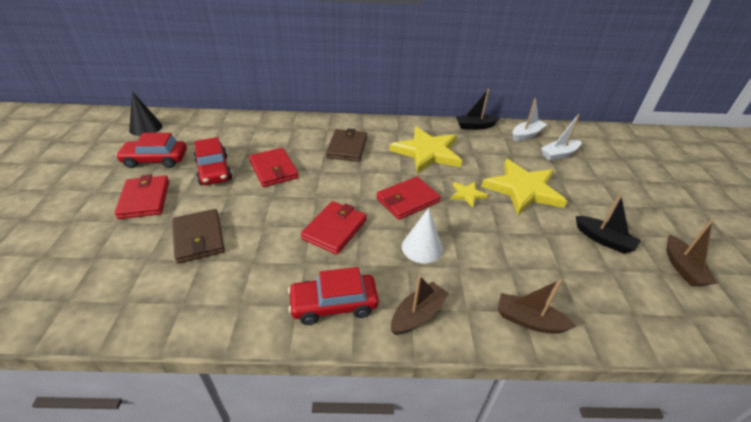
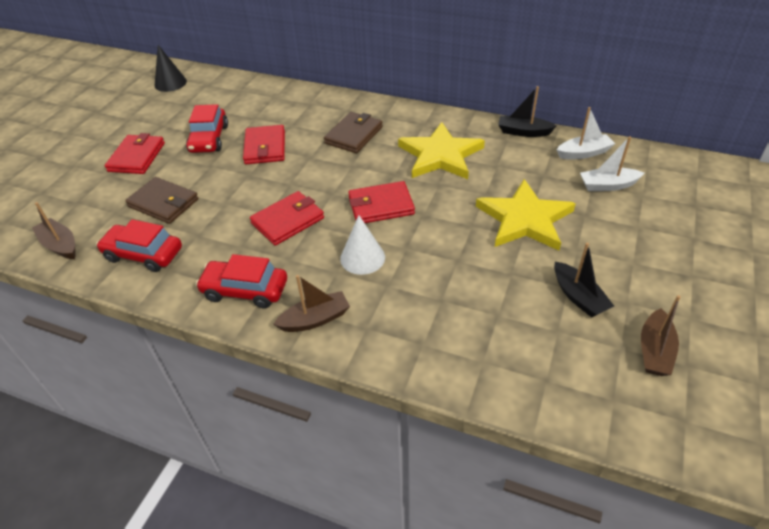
camera: 25 degrees right, 5 degrees up
(155, 160) = (163, 119): red car -> red car (143, 254)
(199, 238) = (163, 203): brown wallet -> brown wallet turned 60 degrees counterclockwise
(467, 194) = (452, 212): yellow star -> none
(529, 320) = (422, 354): brown boat -> brown boat (60, 245)

